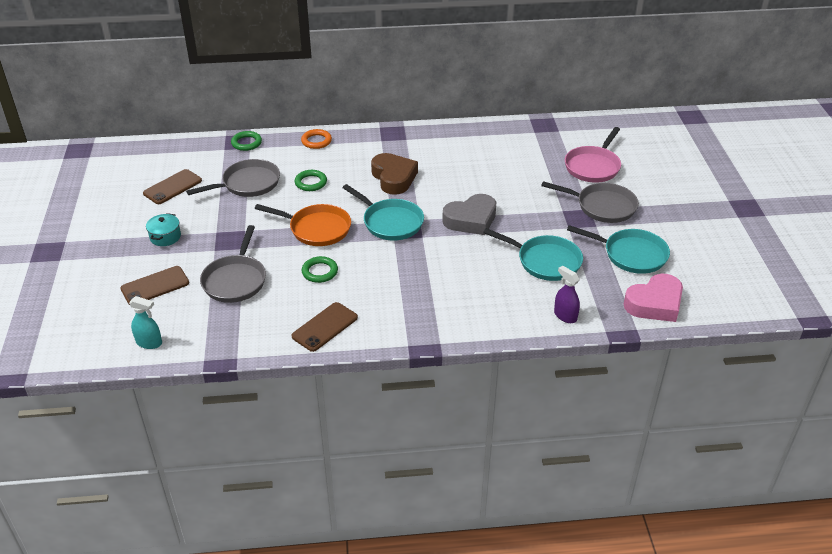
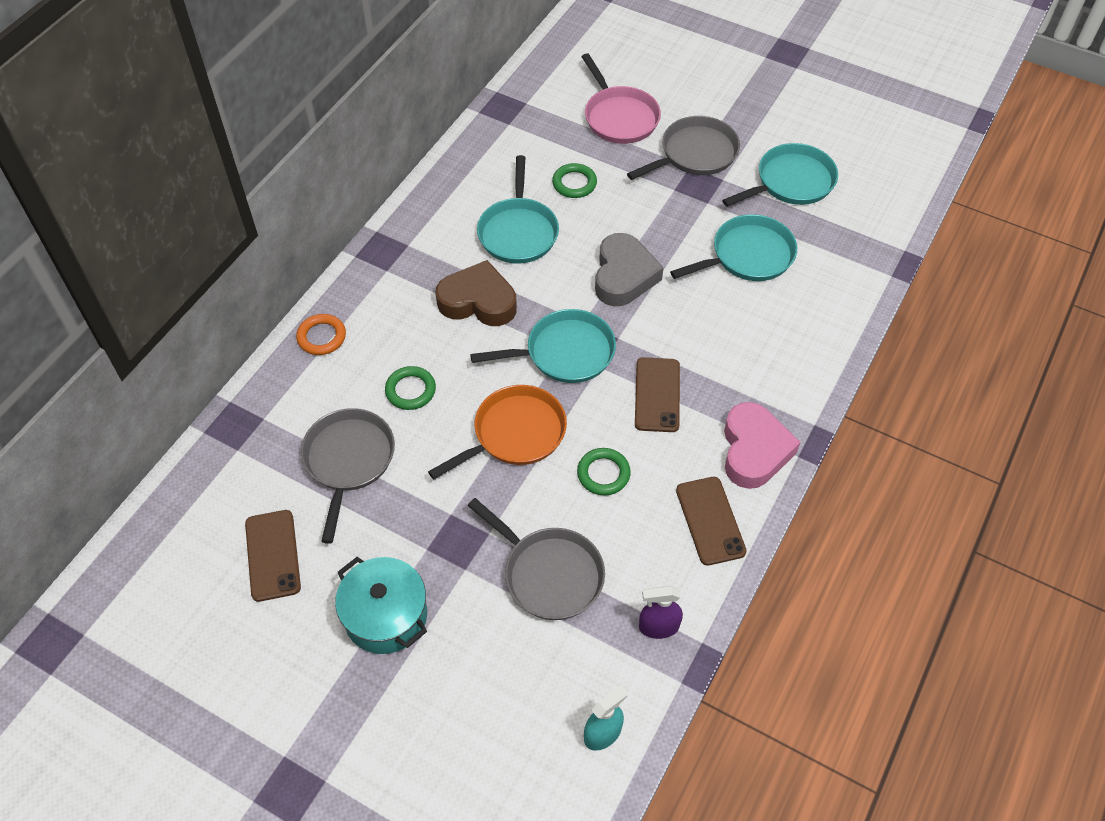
camera: 55 degrees left, 15 degrees up
(155, 286) = (487, 676): brown phone -> brown phone (657, 395)
(165, 237) = (386, 616): turquoise pot -> turquoise pot, size x1.63
(246, 143) = (248, 416): green ring -> green ring (574, 183)
(458, 169) = (518, 232): none -> turquoise pan
(565, 316) = (846, 293): purple spray bottle -> purple spray bottle (658, 627)
(655, 303) = (878, 212): pink heart -> pink heart (754, 450)

